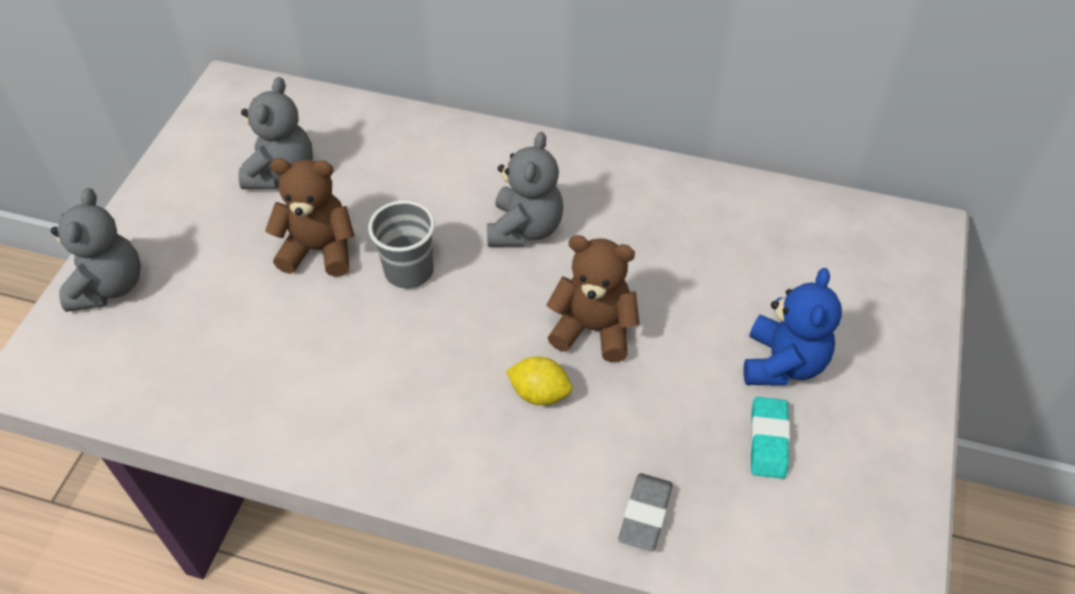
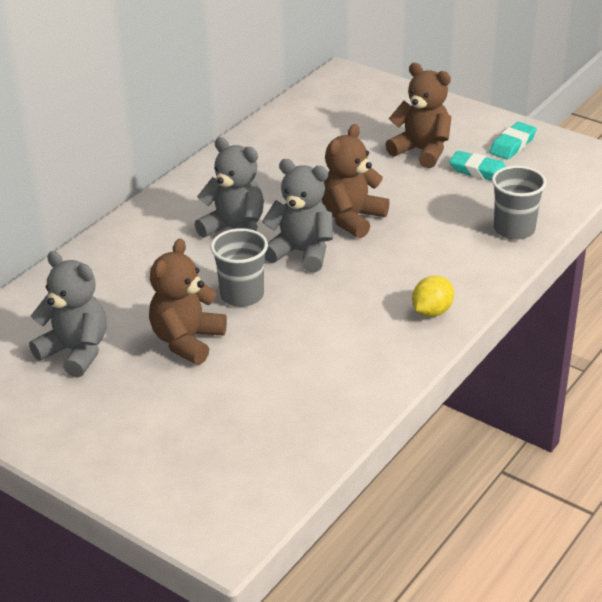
camera: 70 degrees left, 15 degrees down
(109, 287) = (148, 479): grey teddy bear -> grey teddy bear (301, 252)
(539, 393) = (396, 253): yellow lemon -> yellow lemon (432, 311)
(645, 514) = (514, 229): grey eraser -> grey cup
(782, 363) = (421, 151): blue teddy bear -> brown teddy bear
(859, 468) = (512, 145): none -> turquoise eraser

